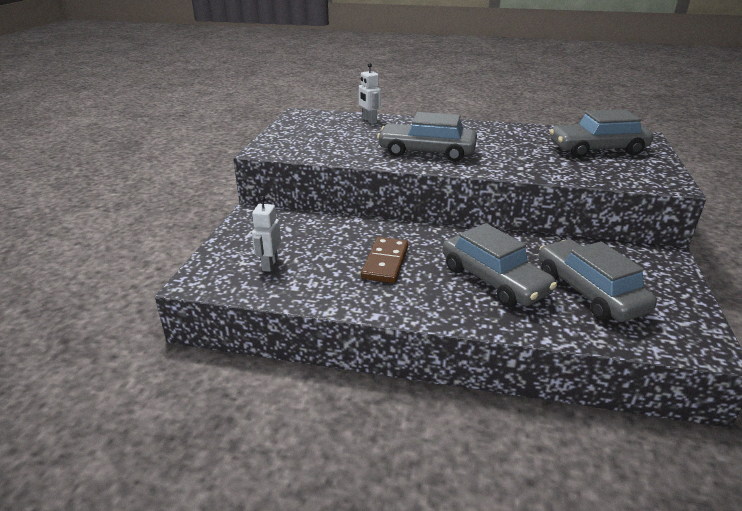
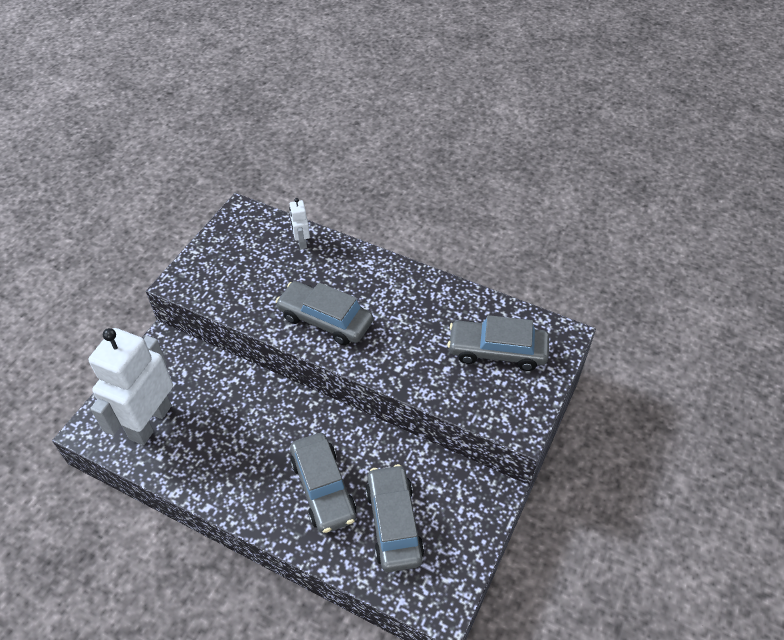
camera: 15 degrees right, 20 degrees up
(269, 264) = (150, 422): white robot -> white robot, size x2.33
(385, 262) = (245, 442): brown domino -> none

